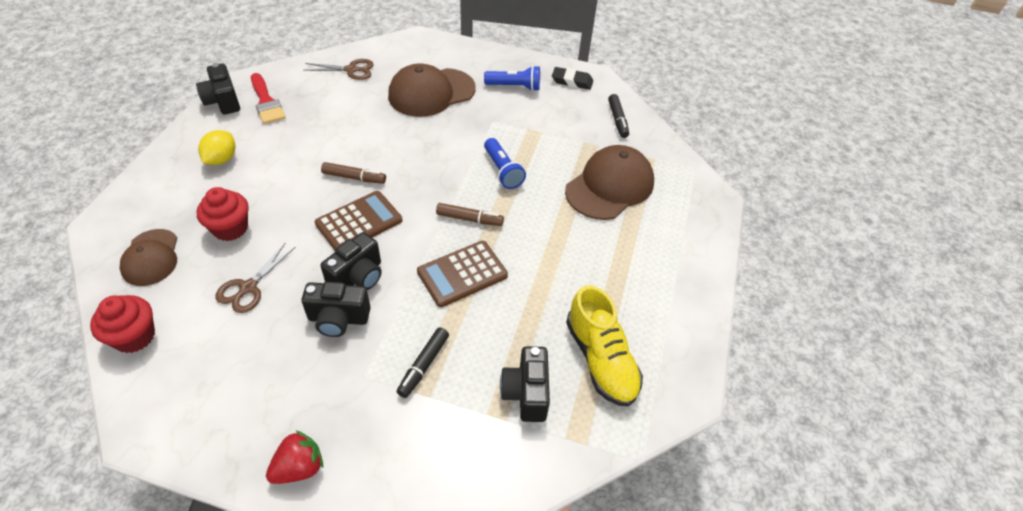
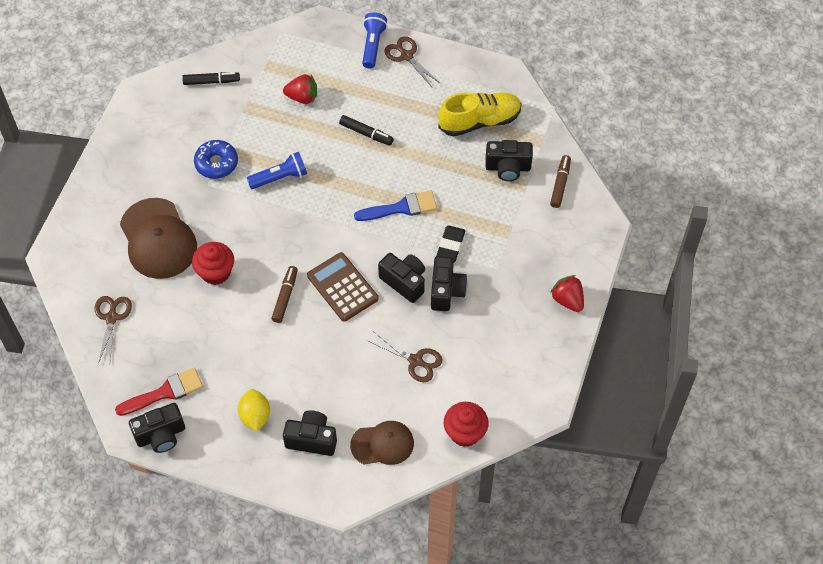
camera: 85 degrees left, 10 degrees up
(179, 200) = (312, 439): none -> black camera
(221, 159) = (255, 416): yellow lemon -> yellow lemon turned 60 degrees clockwise
(230, 228) = (348, 388): red cupcake -> red cupcake (216, 272)
(423, 365) = (487, 231): black marker -> black marker (366, 133)
(462, 274) = (401, 208): brown calculator -> blue brush
(469, 219) = (340, 203): brown marker -> brown marker (560, 184)
(514, 87) = (153, 164): blue flashlight -> blue flashlight (373, 45)
(518, 126) = (216, 163): none -> blue donut
(572, 81) = (147, 114): black eraser -> black eraser (450, 246)
(610, 186) = (302, 97): brown cap -> red strawberry
(690, 279) = (406, 56): none -> brown scissors

